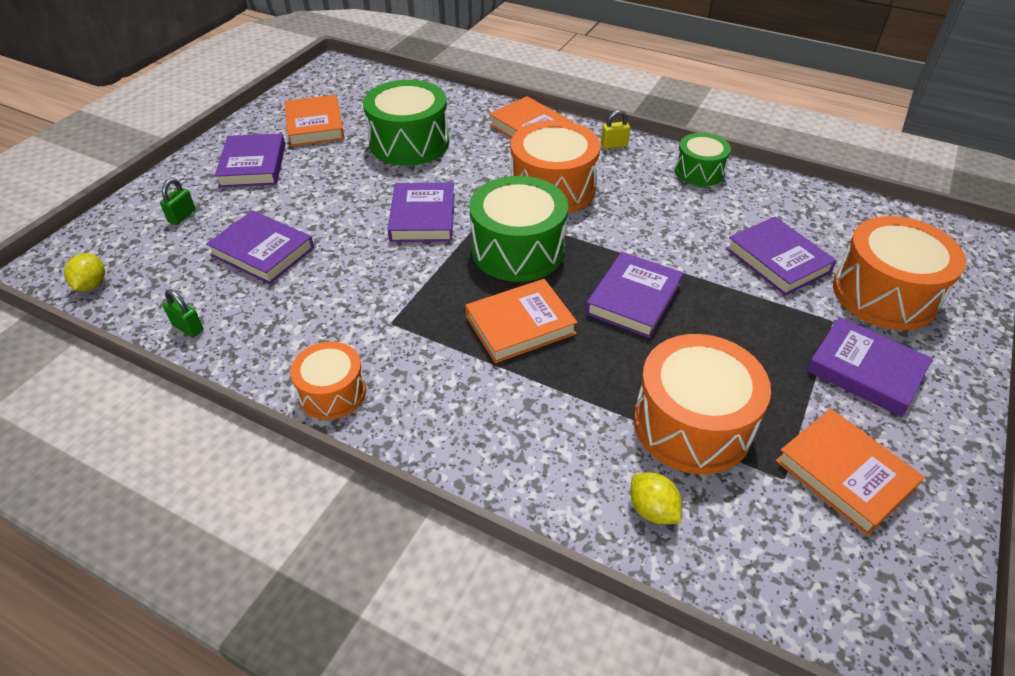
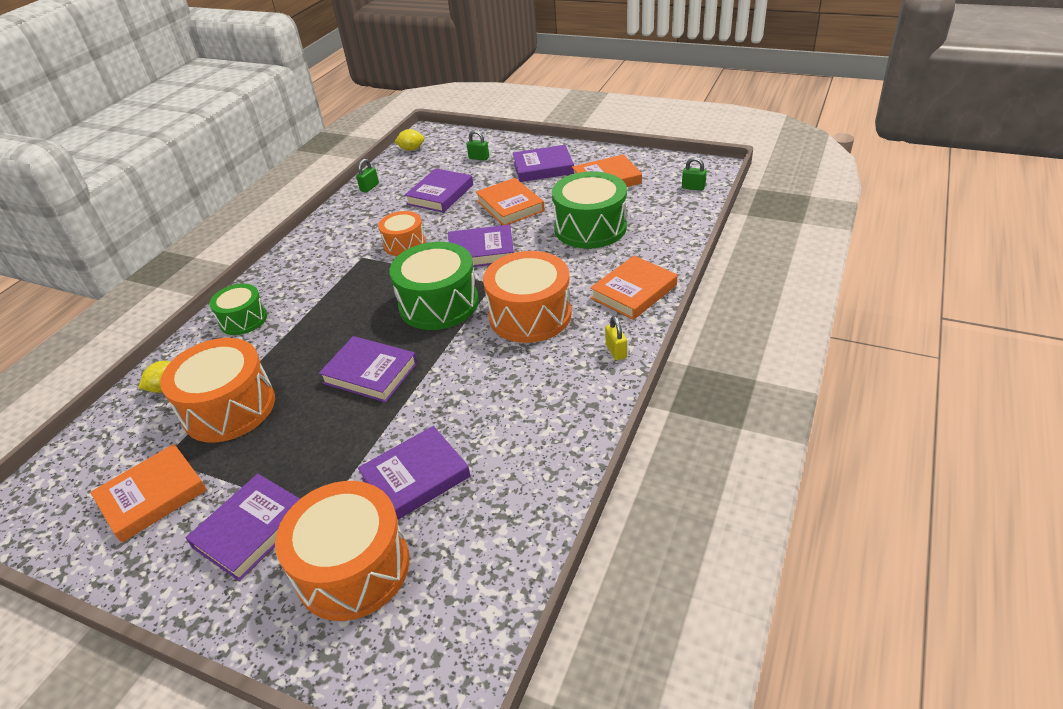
camera: 90 degrees right, 5 degrees down
(332, 392) = (304, 247): orange drum -> orange drum (404, 244)
(365, 80) = (693, 187): none -> green padlock
(520, 325) = (349, 314): orange book -> orange book (510, 206)
(699, 171) = (575, 419): green drum -> green drum (243, 319)

